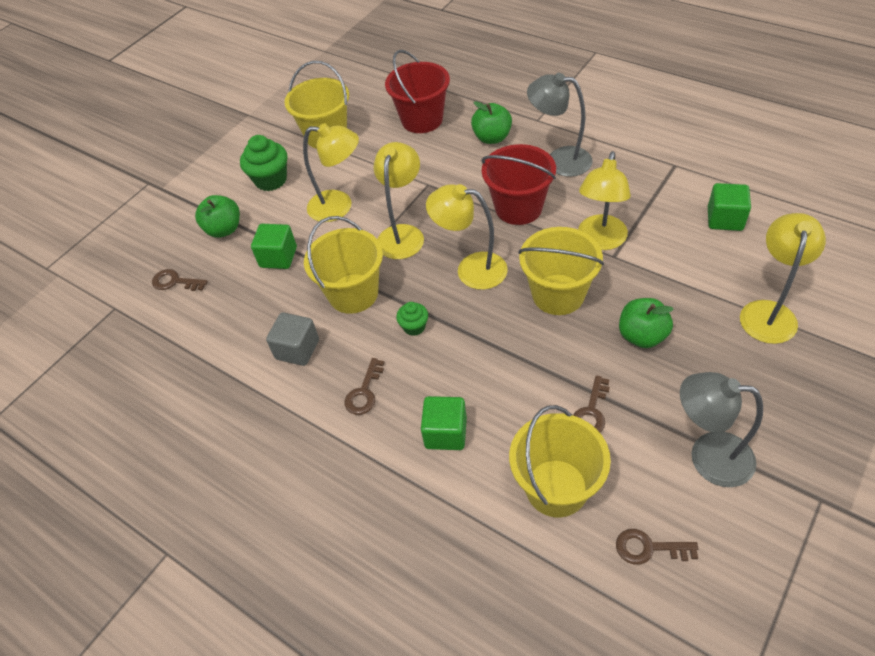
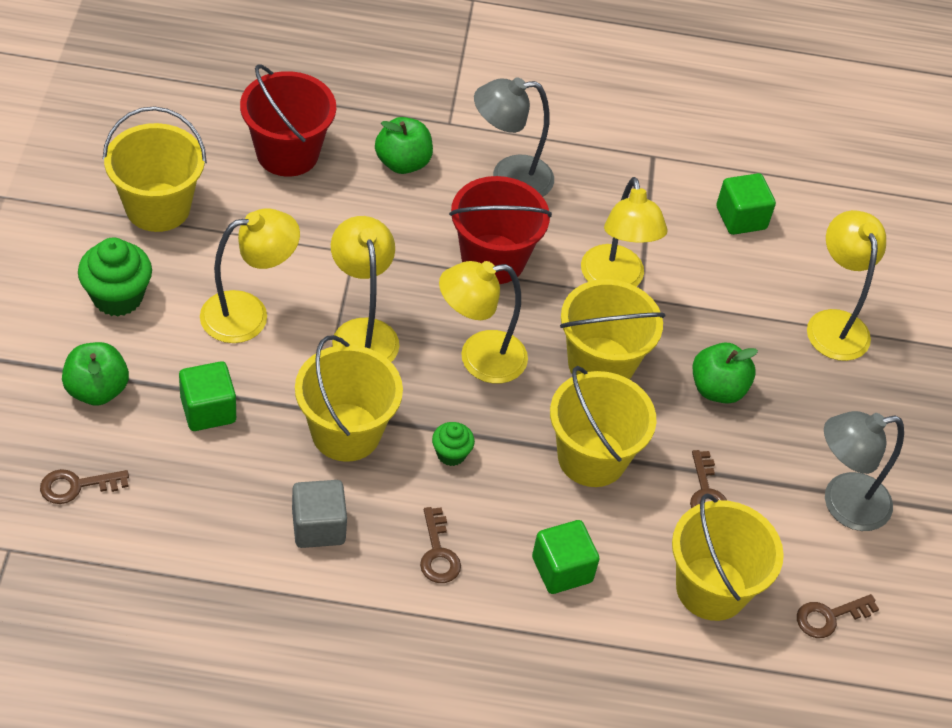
camera: 40 degrees left, 0 degrees up
(514, 358) = (591, 458): none -> yellow bucket

